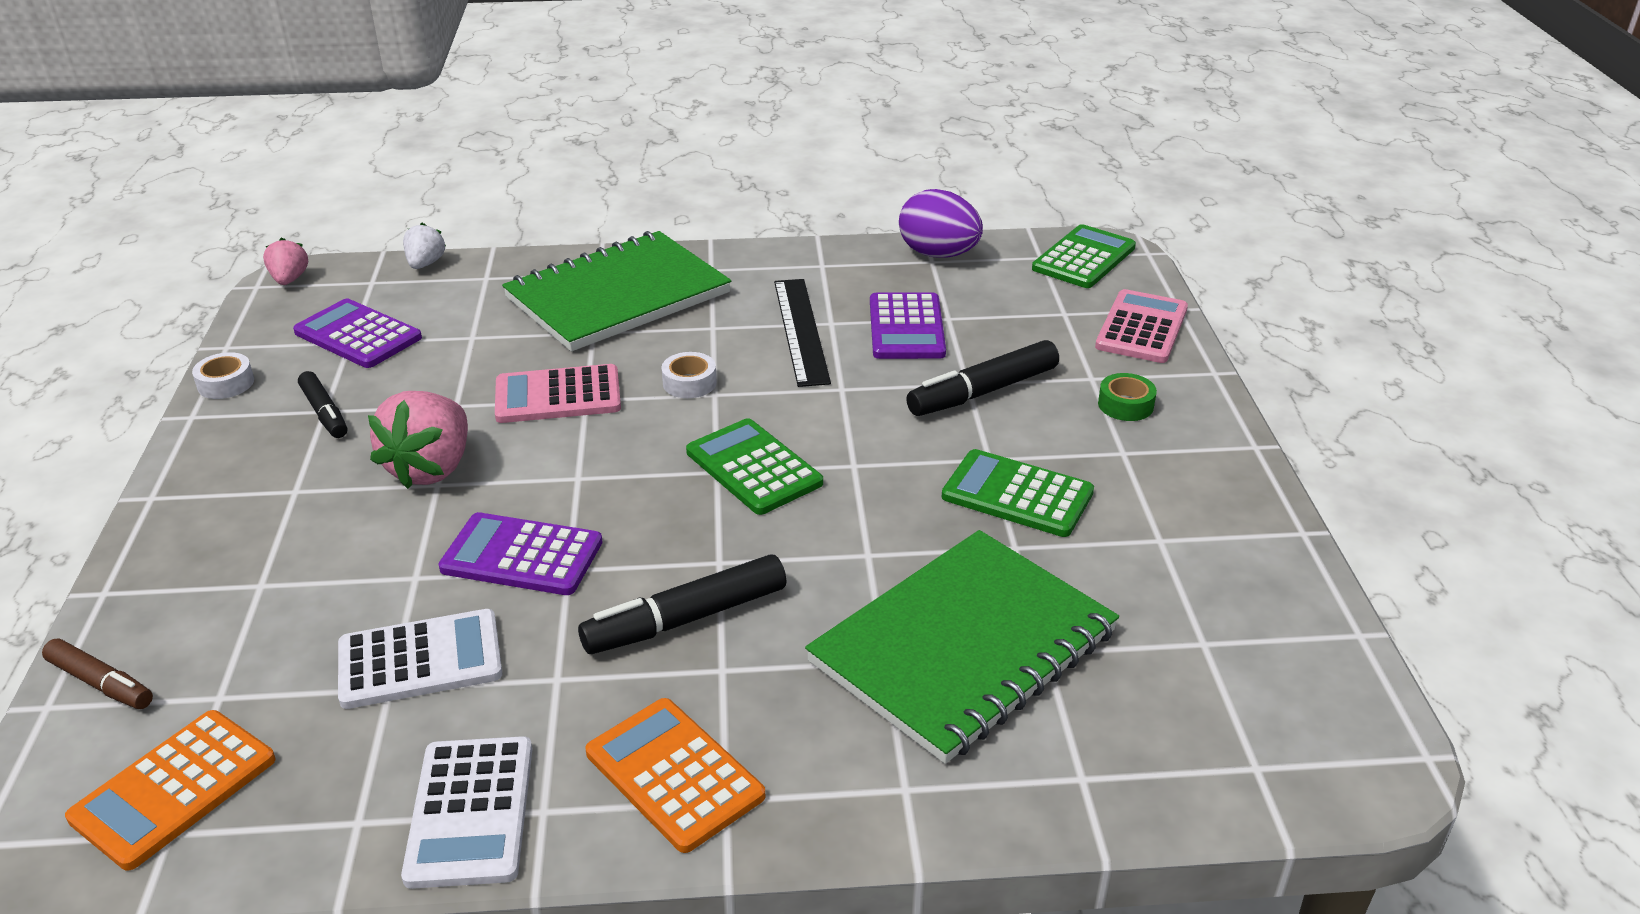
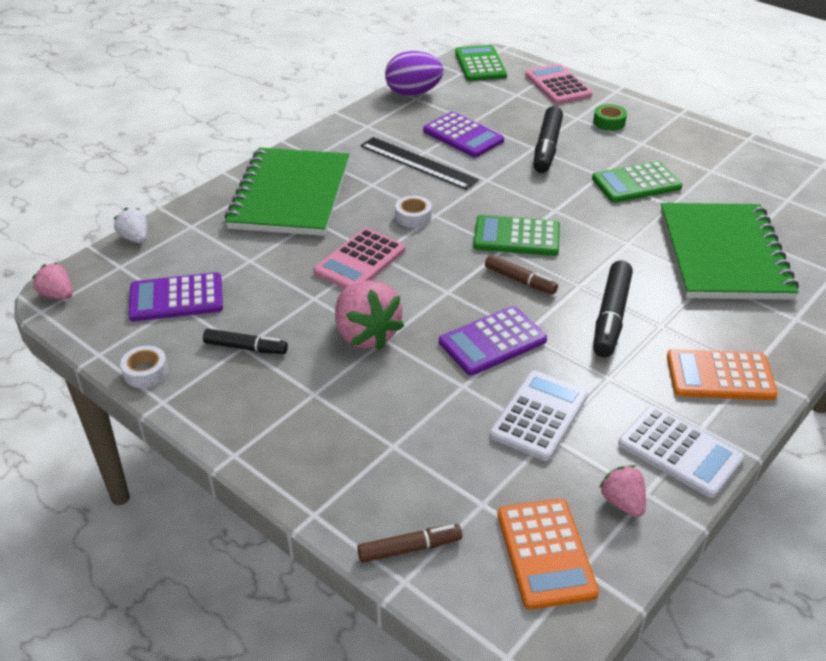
camera: 45 degrees left, 5 degrees up
(321, 808) = (622, 502): none -> pink strawberry
(668, 514) = (520, 280): none -> brown marker

